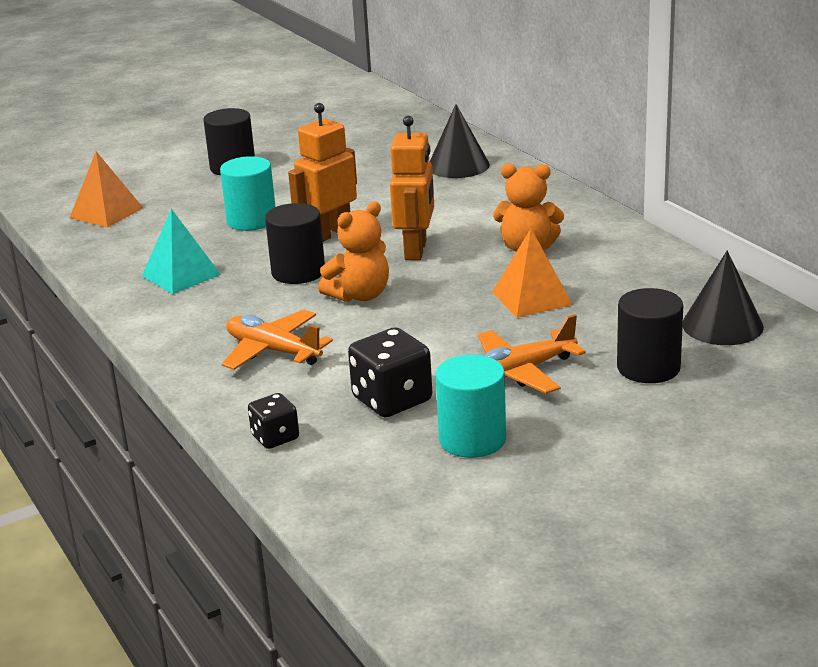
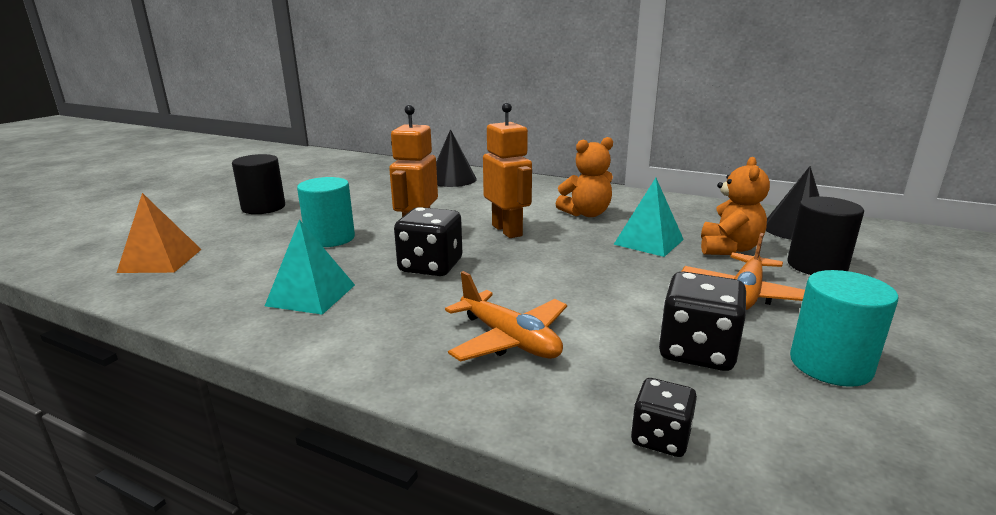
camera: 35 degrees left, 5 degrees down
(273, 351) = (509, 339): orange plane -> orange plane turned 135 degrees counterclockwise
(298, 272) = (431, 266): black cylinder -> black dice
(360, 295) = (515, 271): orange teddy bear -> orange teddy bear (728, 249)
(532, 298) = (649, 242): orange pyramid -> turquoise pyramid

